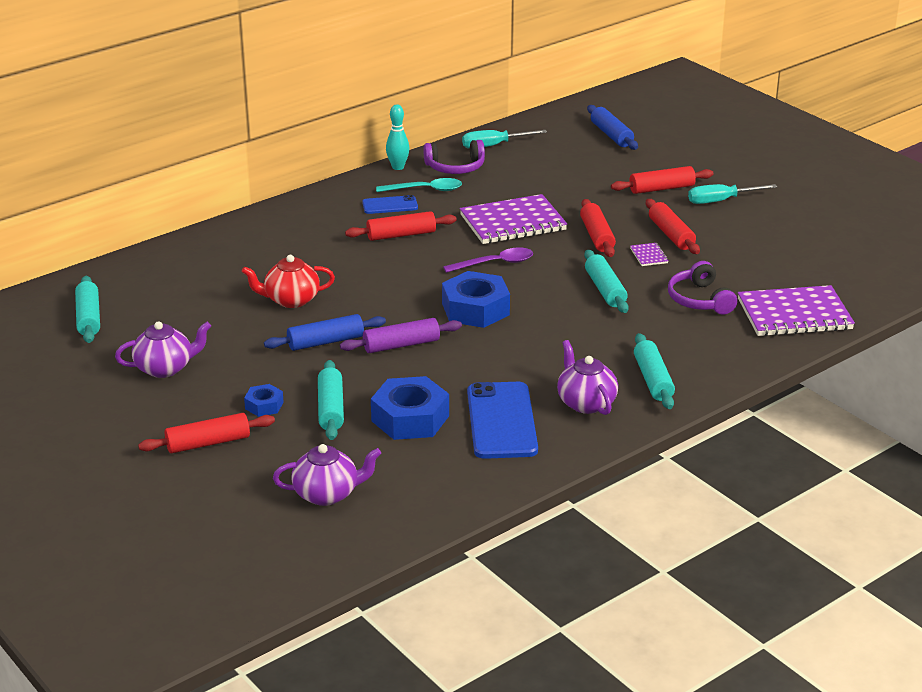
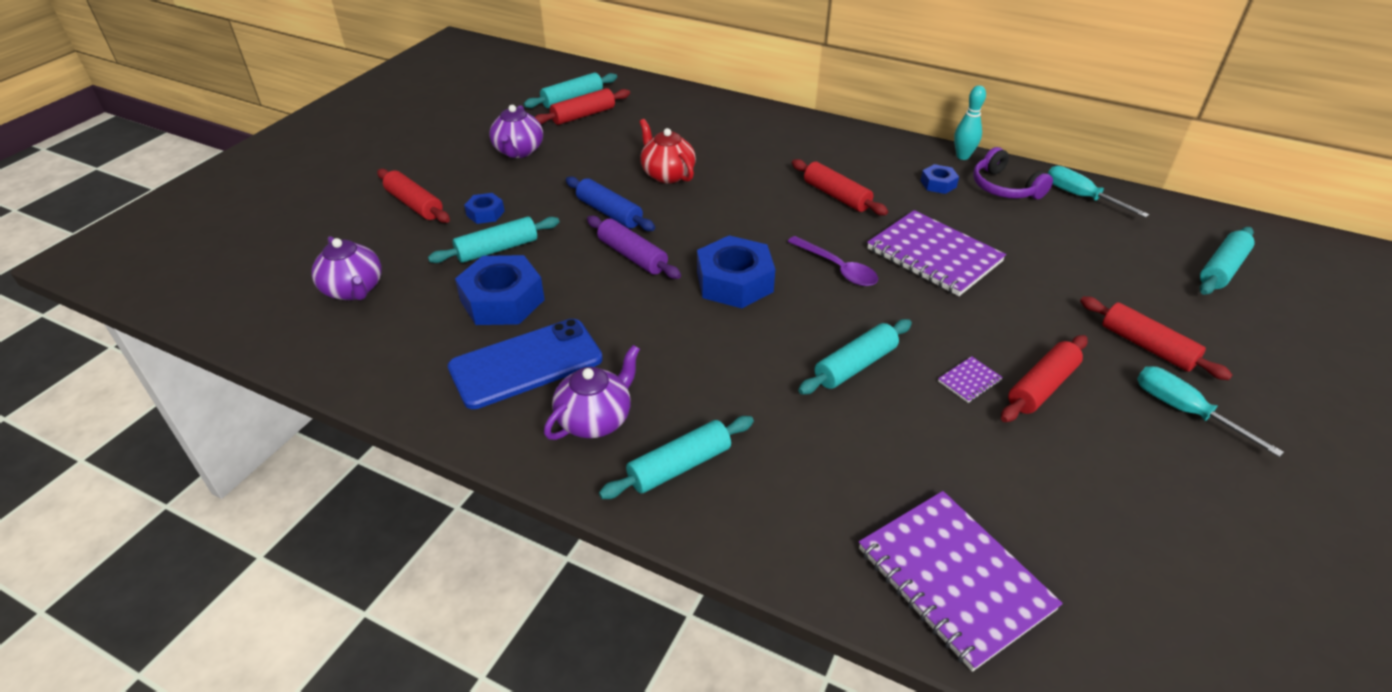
camera: 65 degrees right, 10 degrees up
(165, 368) = (518, 151): purple teapot -> purple teapot turned 45 degrees clockwise
(390, 205) = (885, 173): blue phone -> none
(425, 190) = (938, 184): turquoise spoon -> blue nut
(597, 236) = (970, 324): red rolling pin -> red rolling pin (583, 115)
(611, 135) = (1221, 269): blue rolling pin -> turquoise rolling pin
(699, 300) = (905, 459): purple headphones -> none

